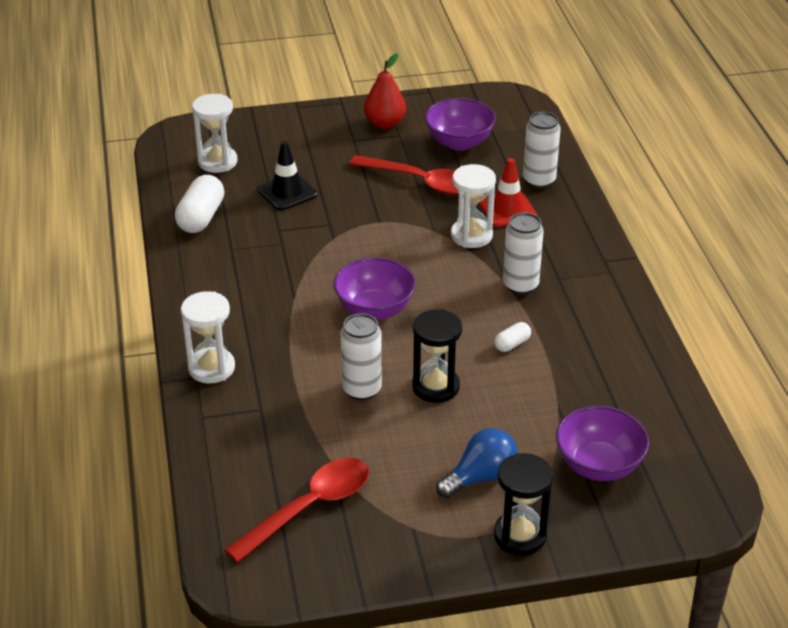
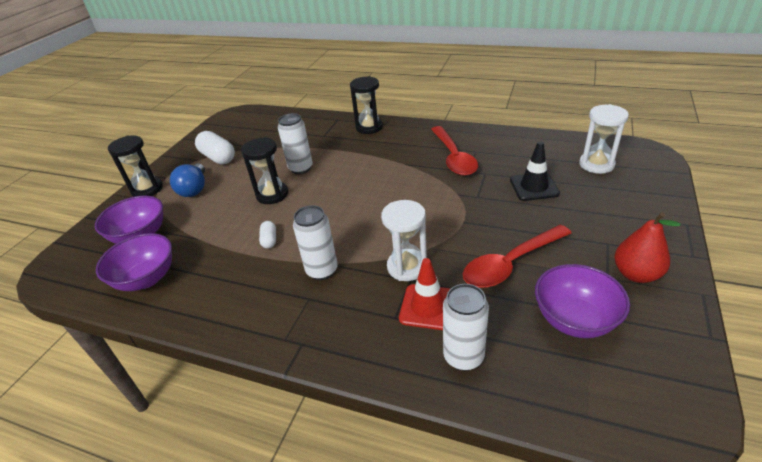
camera: 125 degrees right, 0 degrees up
(201, 217) = (521, 146): white capsule -> white capsule (218, 157)
(211, 368) = (369, 127): white hourglass -> black hourglass
(309, 508) = (247, 136): red spoon -> red spoon (453, 157)
(374, 309) = (363, 191): purple bowl -> purple bowl (146, 278)

